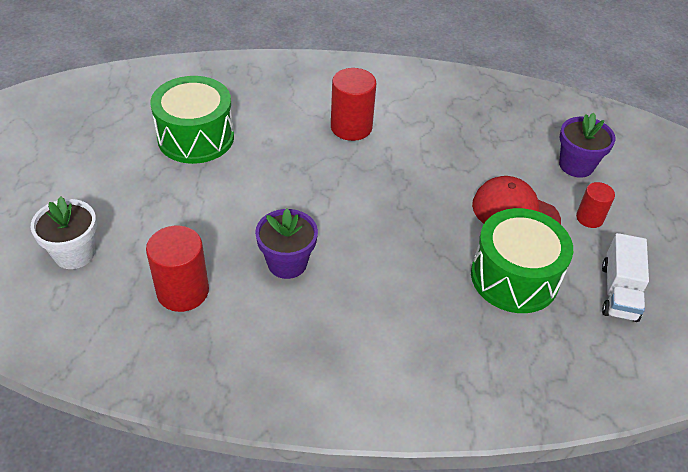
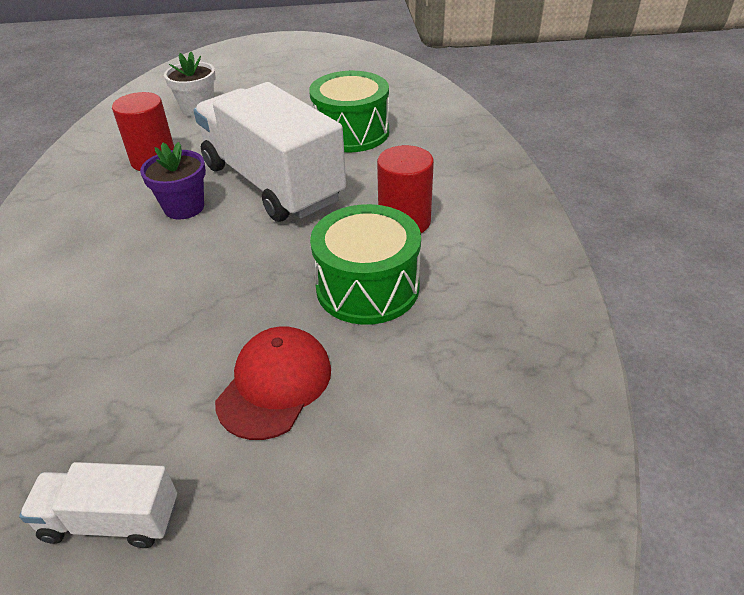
camera: 85 degrees right, 5 degrees down
(266, 198) = (272, 183): none -> white truck
(514, 277) = (151, 387): green drum -> green drum (367, 287)
(576, 165) = (400, 467): purple flower pot -> none
(589, 218) = (272, 483): red cylinder -> none

